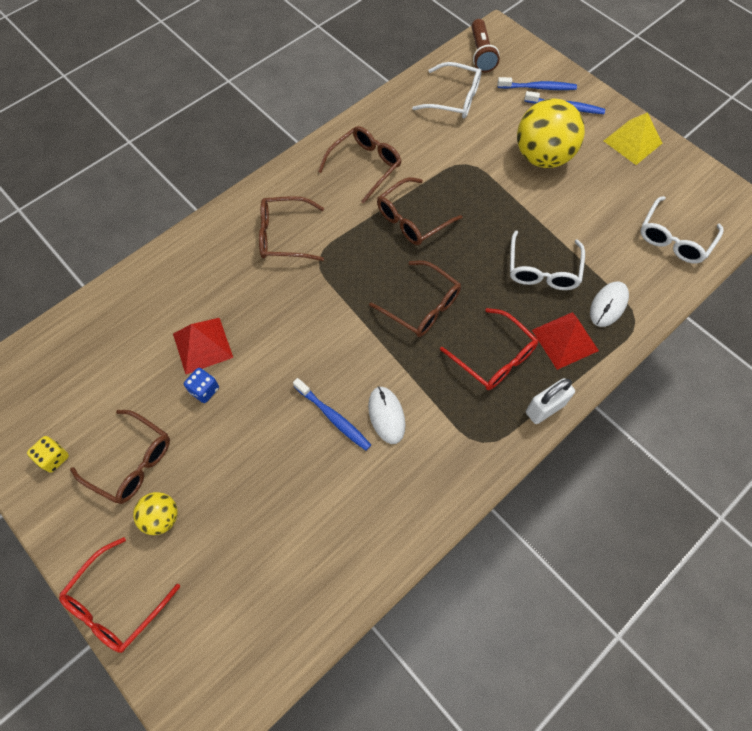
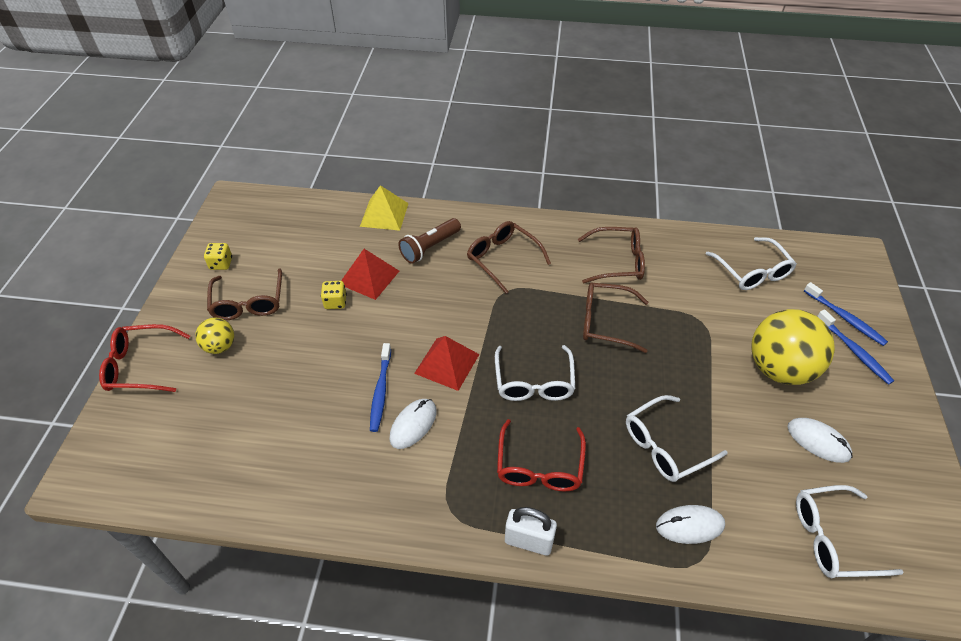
camera: 50 degrees right, 15 degrees down
(204, 390) = (335, 302): blue dice -> yellow dice
(422, 306) = (534, 382): brown glasses -> white glasses
(481, 54) = (821, 259): brown flashlight -> brown flashlight (430, 247)
(565, 340) = (613, 512): red pyramid -> red pyramid (447, 363)
(609, 186) = (818, 441): none -> white mouse
(632, 142) = (892, 428): yellow pyramid -> yellow pyramid (384, 214)

